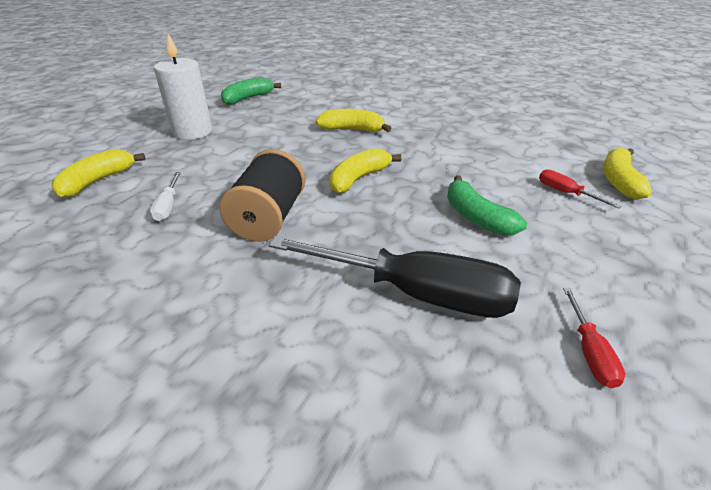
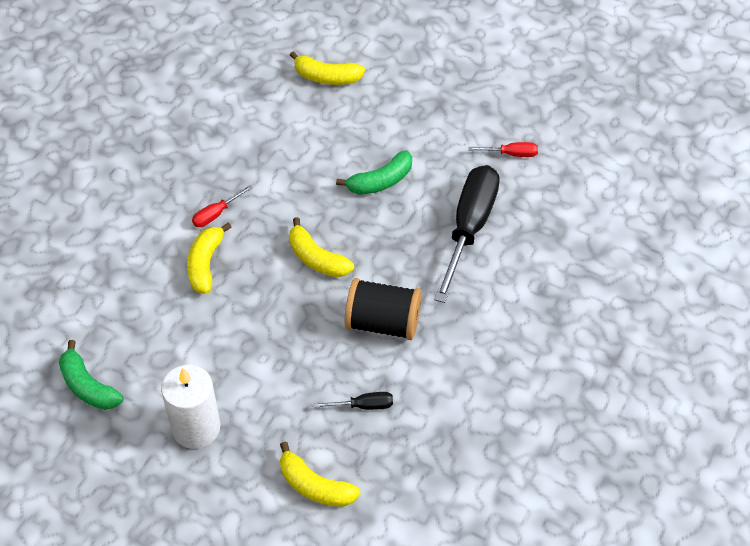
camera: 90 degrees left, 15 degrees up
(168, 206) = (363, 406): white screwdriver -> black screwdriver
(565, 193) = (345, 117): red screwdriver -> red screwdriver (216, 214)

